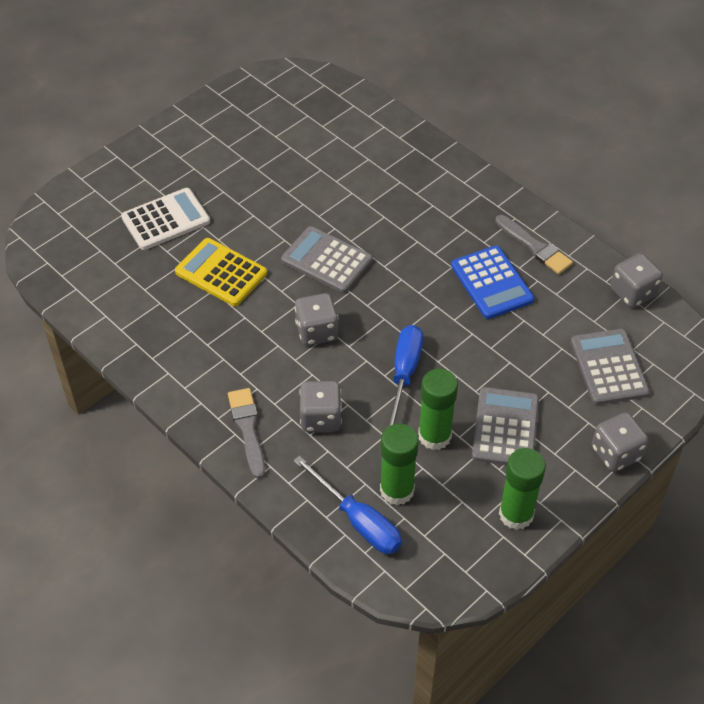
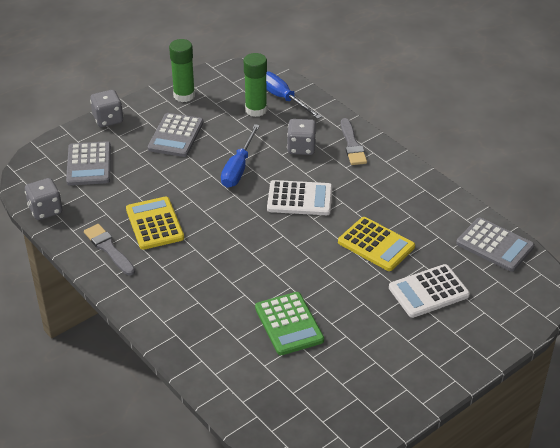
camera: 175 degrees left, 10 degrees down
(316, 176) = (289, 324): none -> green calculator
(317, 331) = (299, 199): grey dice -> white calculator
(326, 260) = (287, 249): grey calculator -> grey calculator (495, 245)
(434, 436) = (225, 134): green glue stick -> none
(492, 283) = (154, 224): blue calculator -> yellow calculator

